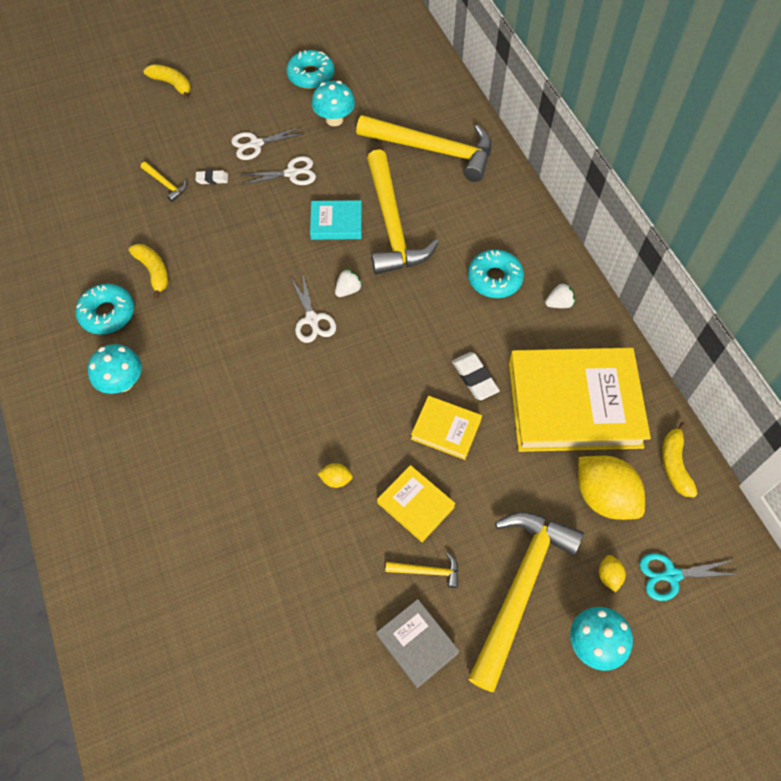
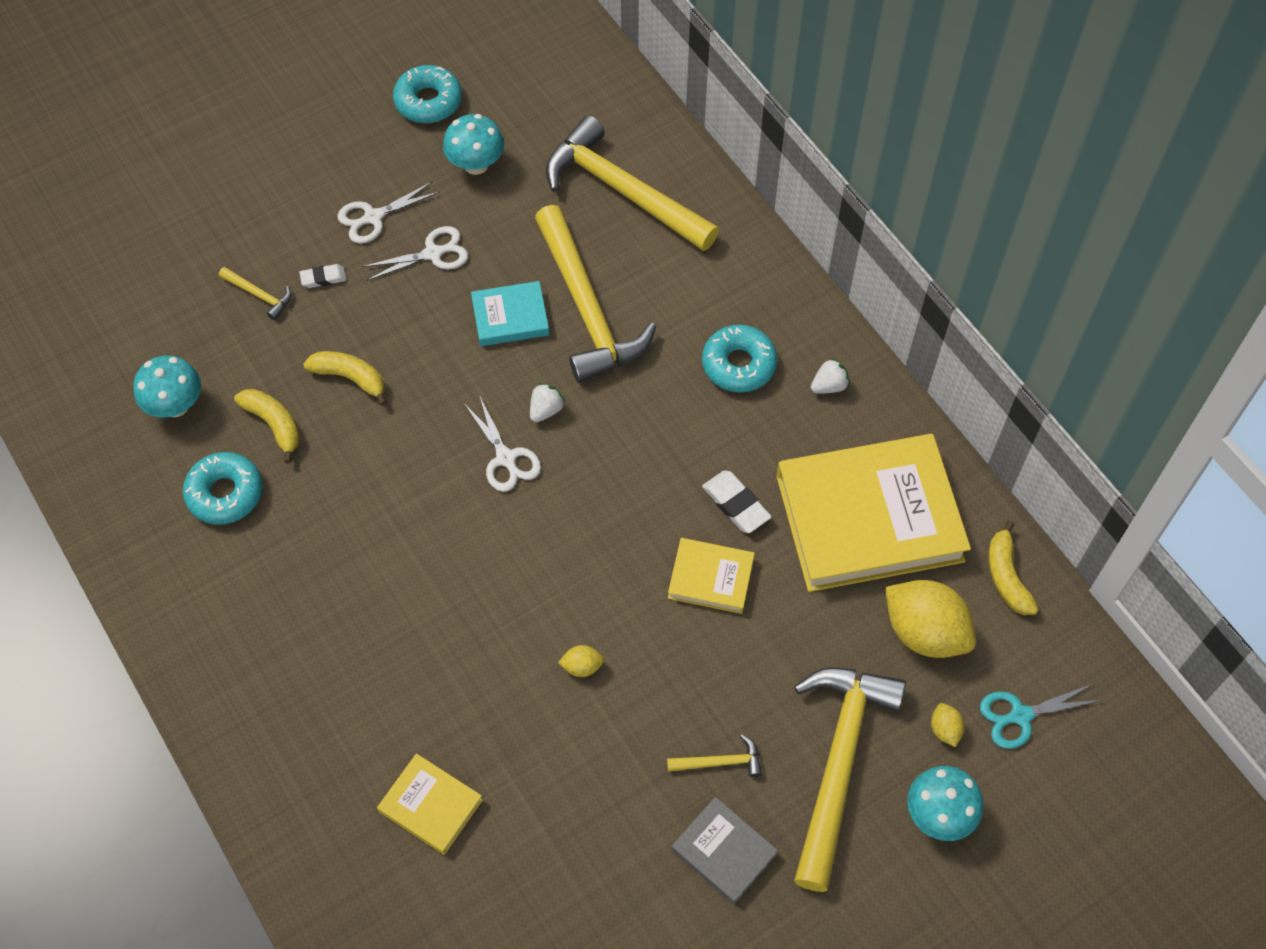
camera: 10 degrees left, 0 degrees up
(123, 382) = (270, 584): turquoise mushroom -> turquoise mushroom (175, 405)
(172, 84) = (231, 143): yellow banana -> yellow banana (350, 378)
(415, 505) = (690, 682): yellow book -> yellow book (431, 806)
(433, 150) = (623, 191): yellow hammer -> yellow hammer turned 150 degrees counterclockwise

